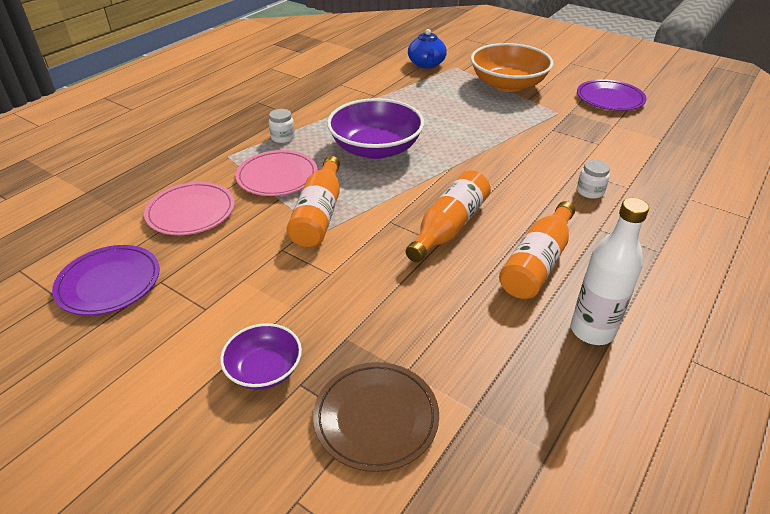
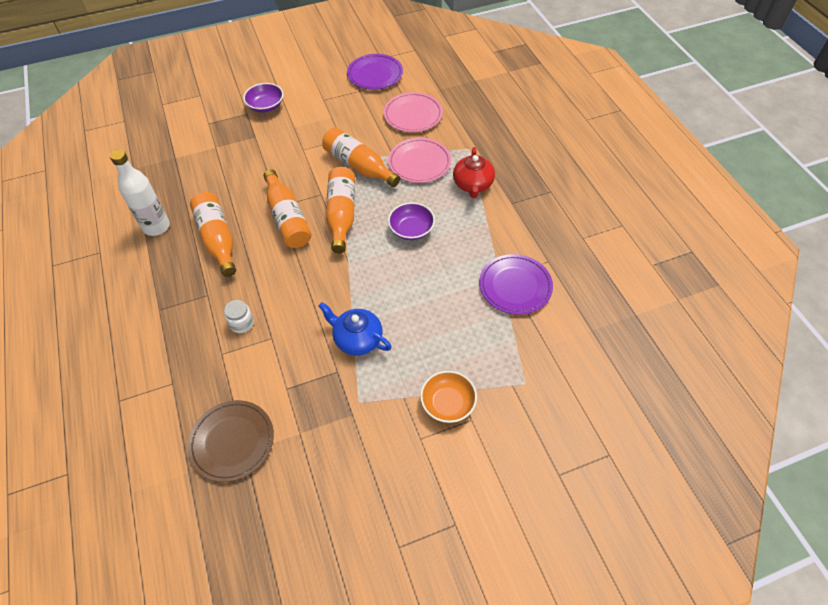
camera: 125 degrees right, 15 degrees up
(283, 137) = (473, 185): white jar -> red teapot
(376, 149) = (411, 229): purple bowl -> purple bowl, size x0.54
(376, 418) = (205, 128): brown plate -> brown plate (232, 442)
(402, 194) = (342, 215): none -> orange bottle
(426, 64) = (550, 359): blue teapot -> blue teapot (357, 339)
(508, 84) = (448, 403): orange bowl -> orange bowl, size x0.54
(610, 99) = (343, 480): purple plate -> purple plate (515, 286)

